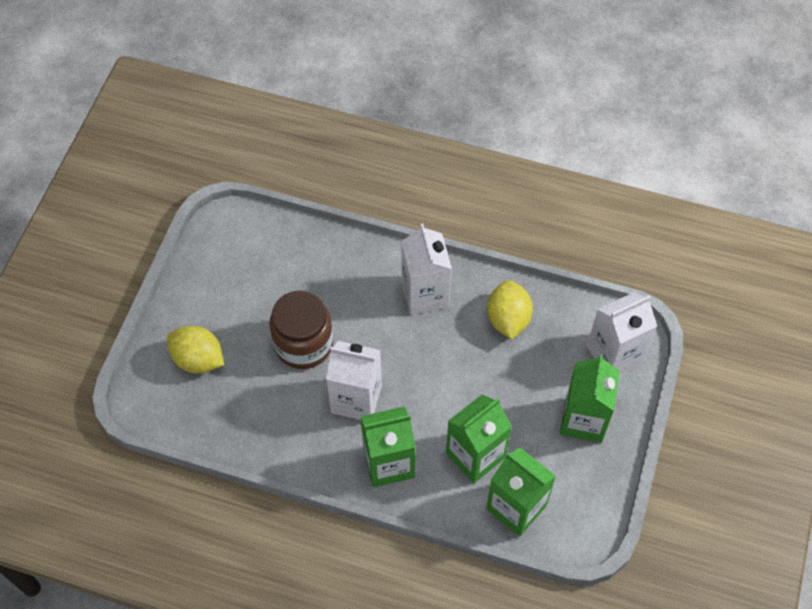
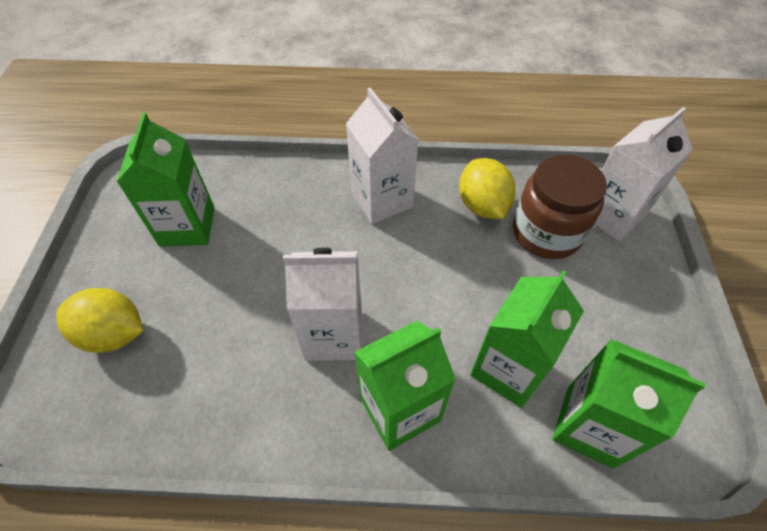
camera: 15 degrees left, 5 degrees down
(303, 344) = (251, 284): brown jar -> brown jar (546, 233)
(583, 420) = (616, 292): green carton -> green carton (187, 226)

